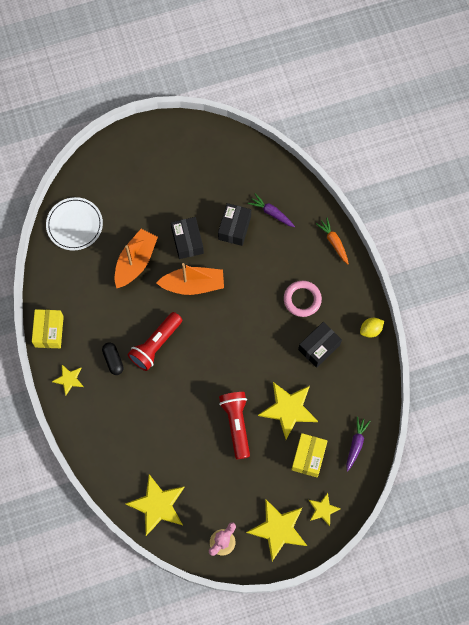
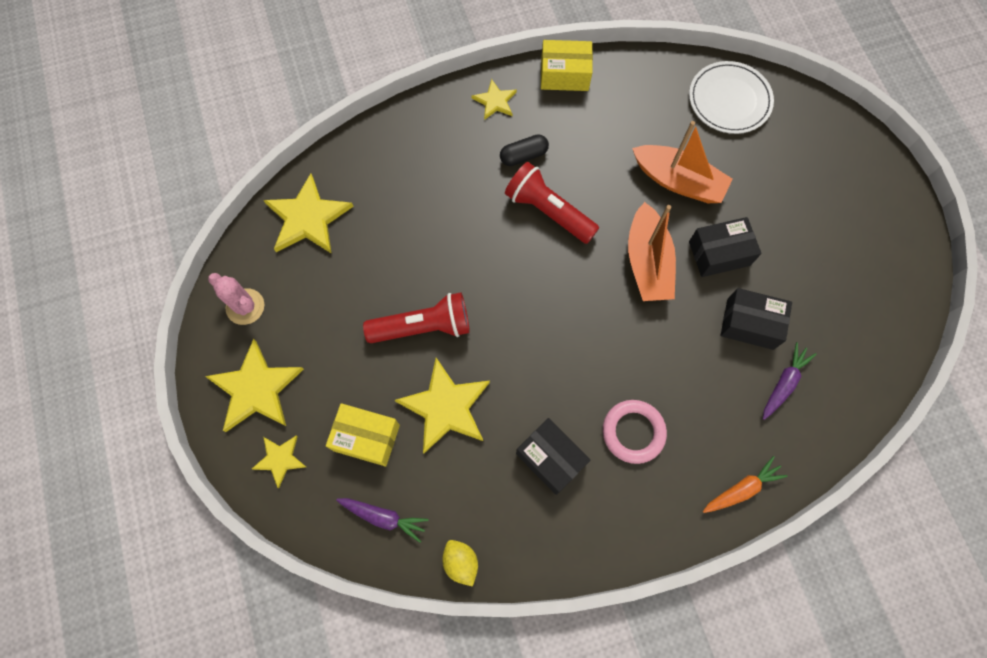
camera: 90 degrees right, 0 degrees up
(370, 330) = (584, 550): yellow lemon -> yellow lemon (461, 562)

